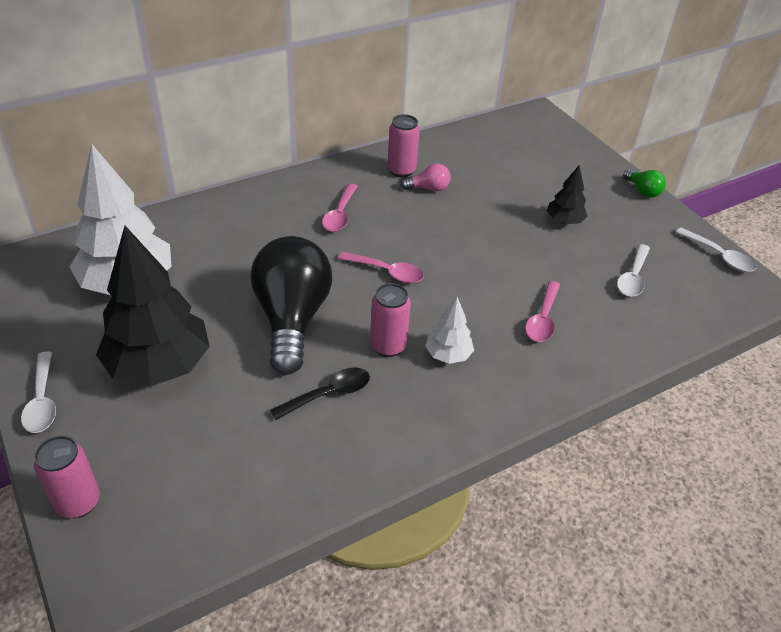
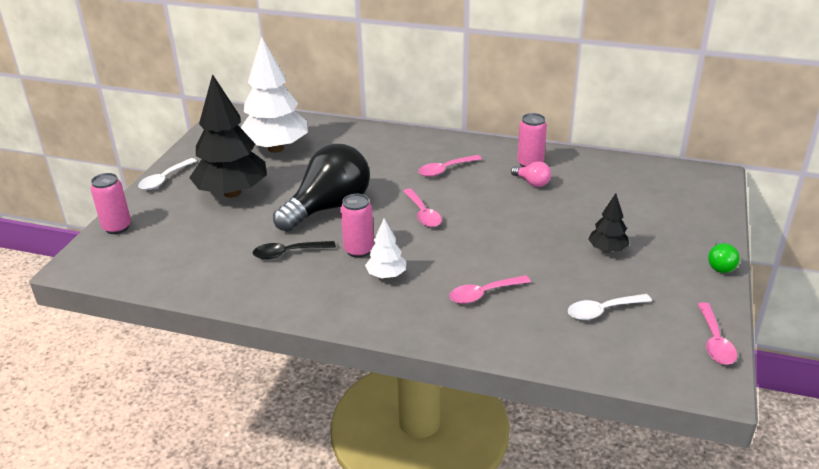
camera: 50 degrees right, 10 degrees down
(328, 394) = (288, 253): black spoon -> black spoon turned 150 degrees clockwise
(719, 256) = (714, 341): white spoon -> pink spoon

